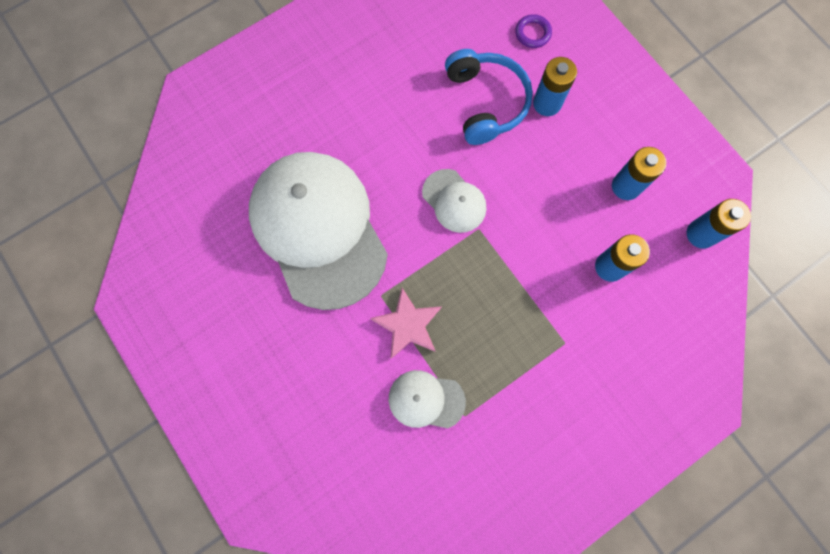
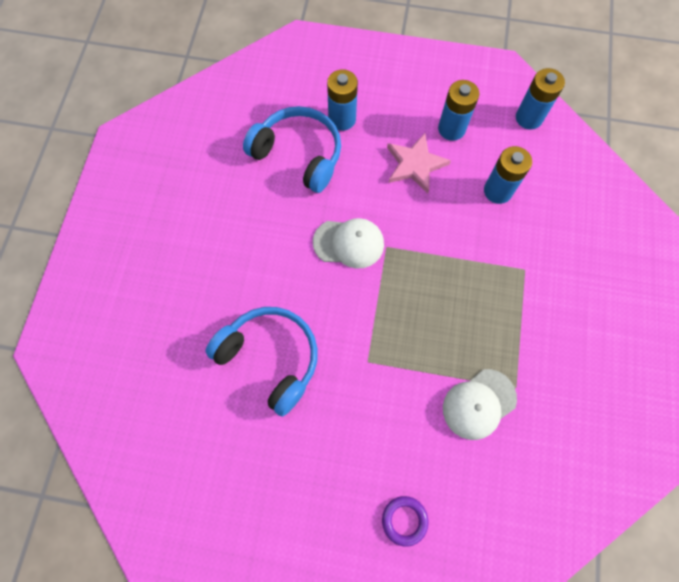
camera: 45 degrees left, 5 degrees down
(318, 229) = (270, 358): white cap -> blue headphones
(407, 325) = (409, 363): pink star -> pink star (415, 165)
(532, 33) = (282, 80): purple ring -> purple ring (404, 520)

